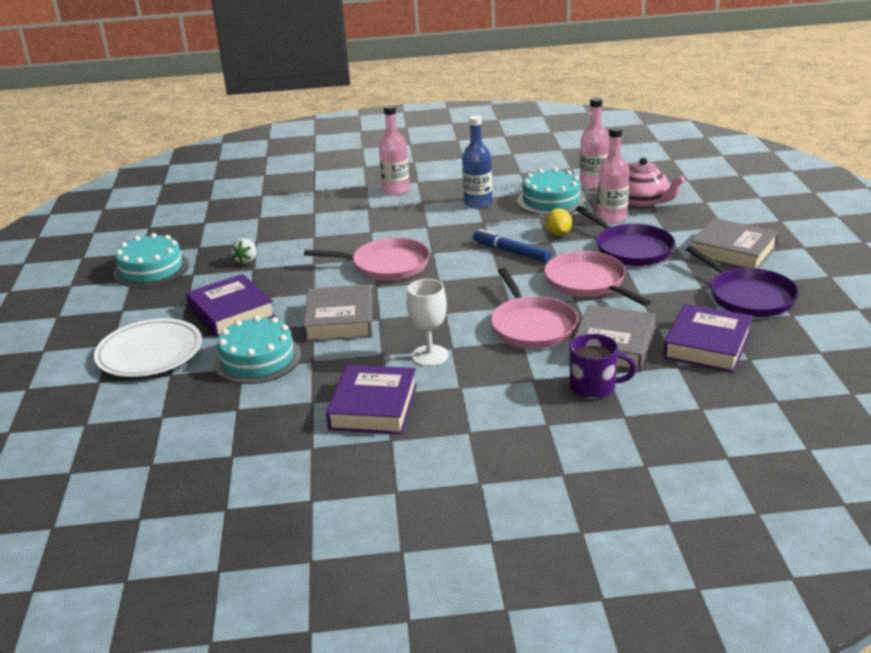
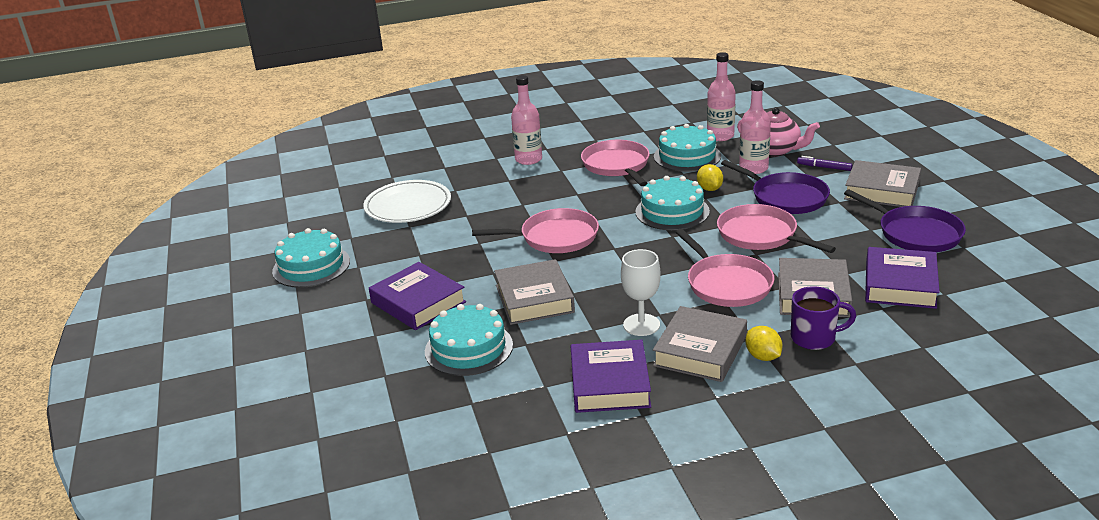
camera: 10 degrees left, 0 degrees up
(149, 353) = (351, 354): white plate -> white plate (408, 206)
(246, 260) = (408, 246): white strawberry -> none
(475, 386) = (700, 351): none -> grey book
(478, 203) = (617, 165): blue bottle -> pink pan
(511, 252) = (672, 211): blue marker -> turquoise cake
(534, 399) = (763, 356): none -> yellow lemon
(684, 223) = (824, 167): none -> purple marker

